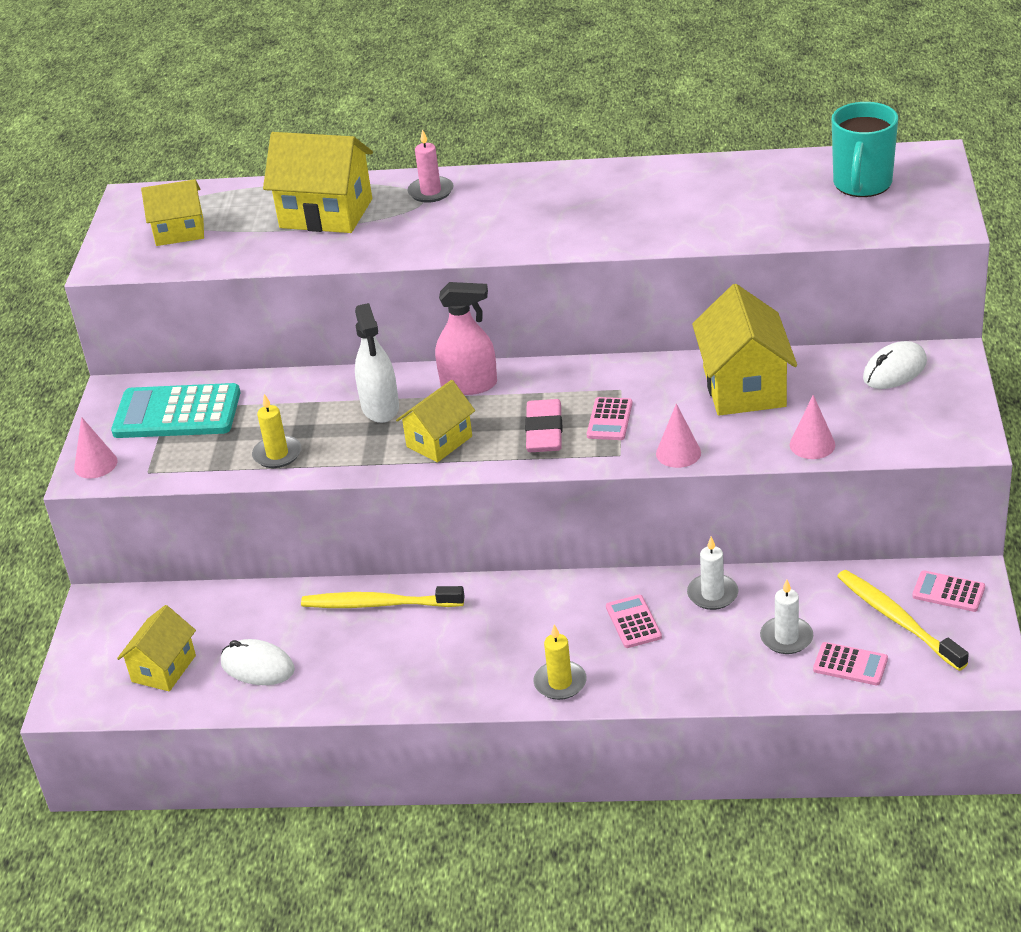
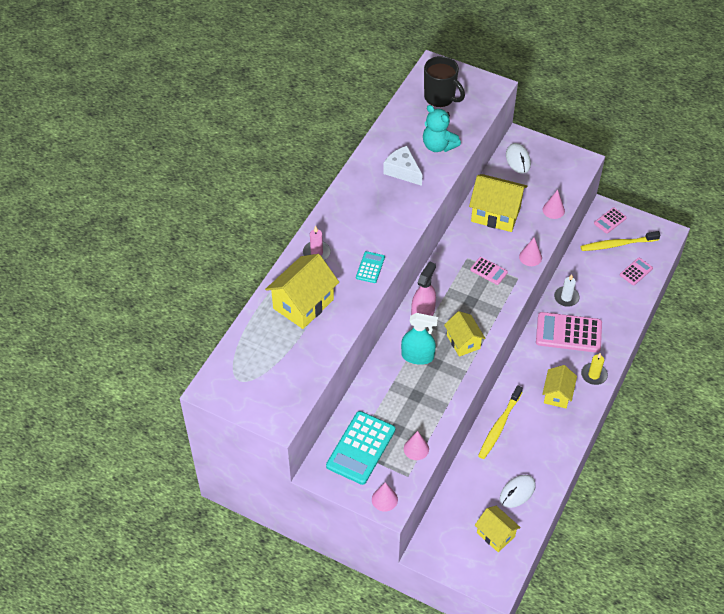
camera: 70 degrees left, 15 degrees up
(180, 232) = (270, 376): yellow house -> yellow house (557, 394)
(202, 463) = (416, 449): none -> pink cone
(277, 454) = (430, 413): yellow candle -> none
(380, 407) = (417, 356): white spray bottle -> turquoise spray bottle
(436, 242) = (370, 267): none -> turquoise calculator
(544, 432) = (482, 298): pink eraser -> none
(633, 622) = (568, 333): pink calculator -> pink calculator, size x1.98
(660, 205) = (402, 171): none -> white cheese
(749, 217) = (438, 146): none -> turquoise teddy bear
(786, 638) = (608, 285): white candle -> none
(862, 184) = (440, 97): turquoise mug -> black mug

